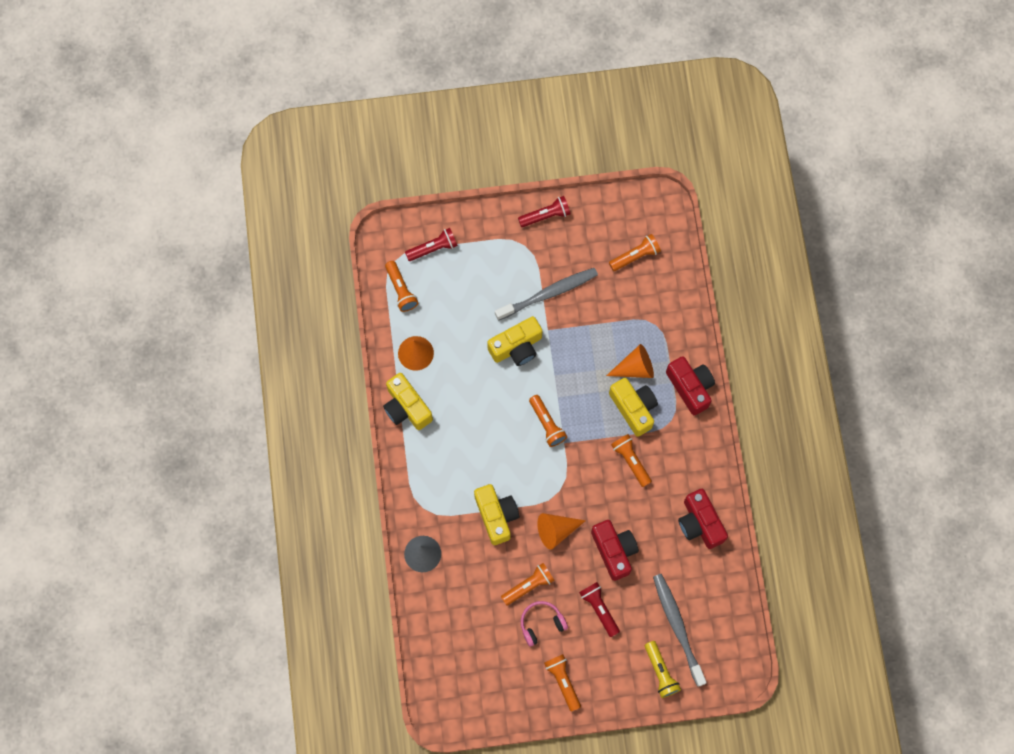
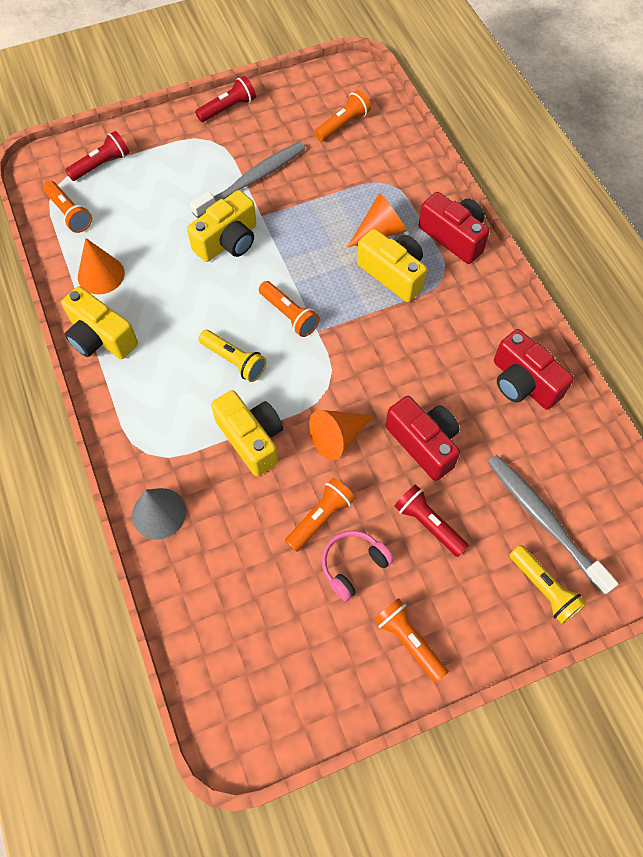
camera: 15 degrees left, 10 degrees down
(498, 451) = (234, 361): none -> yellow flashlight
(631, 461) = (409, 332): orange flashlight -> none

